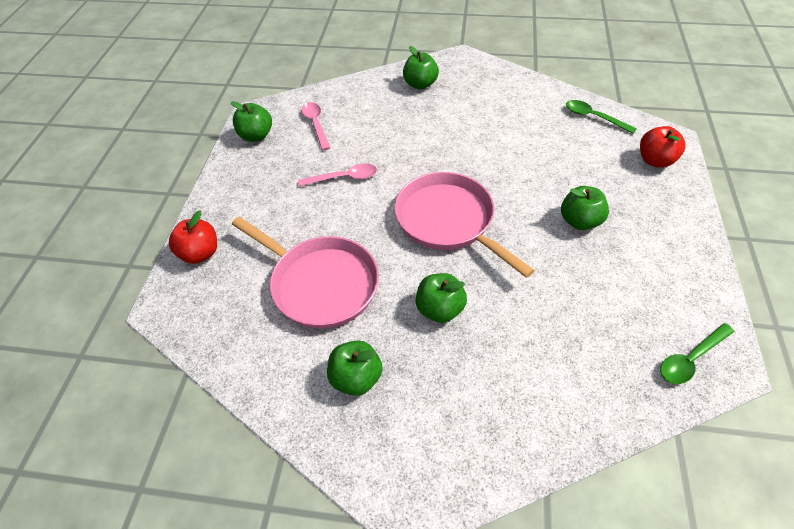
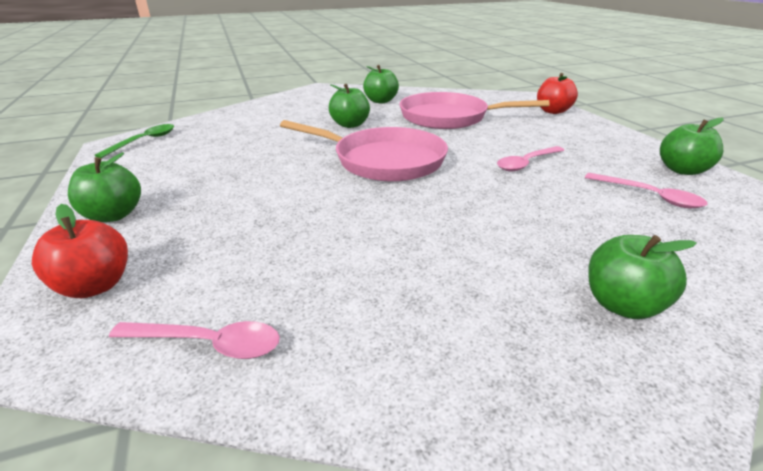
camera: 150 degrees right, 20 degrees down
(580, 221) = (237, 189): green apple -> green apple (113, 215)
(594, 117) = (208, 344): green spoon -> pink spoon

